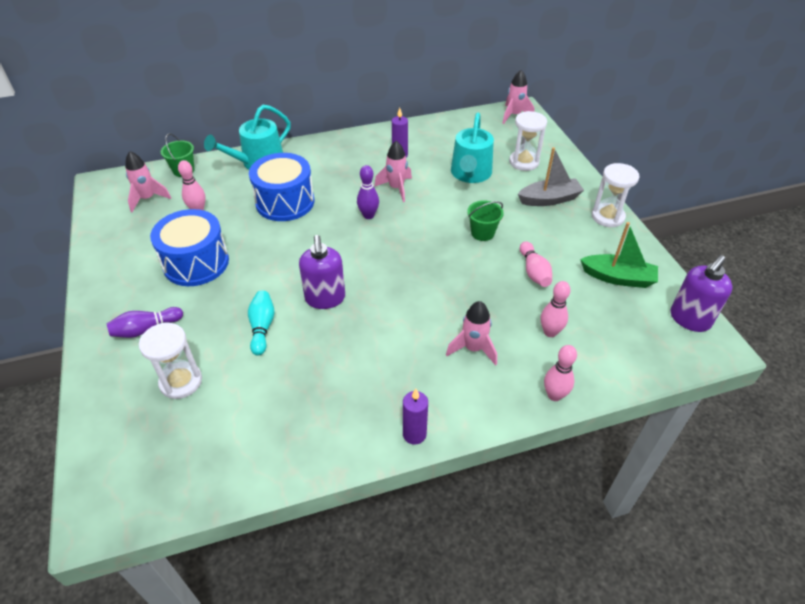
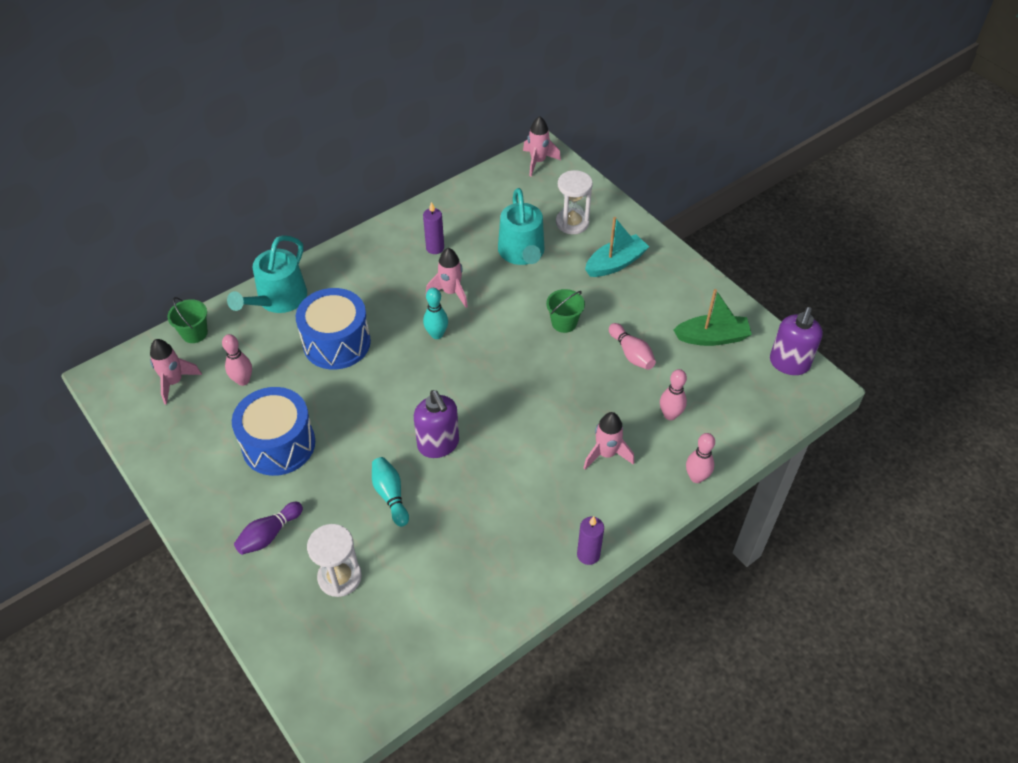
camera: 20 degrees left, 5 degrees up
(368, 215) = (436, 334): purple bowling pin -> turquoise bowling pin
(549, 199) = (615, 263): grey boat -> turquoise boat
(607, 217) = (680, 269): white hourglass -> none

